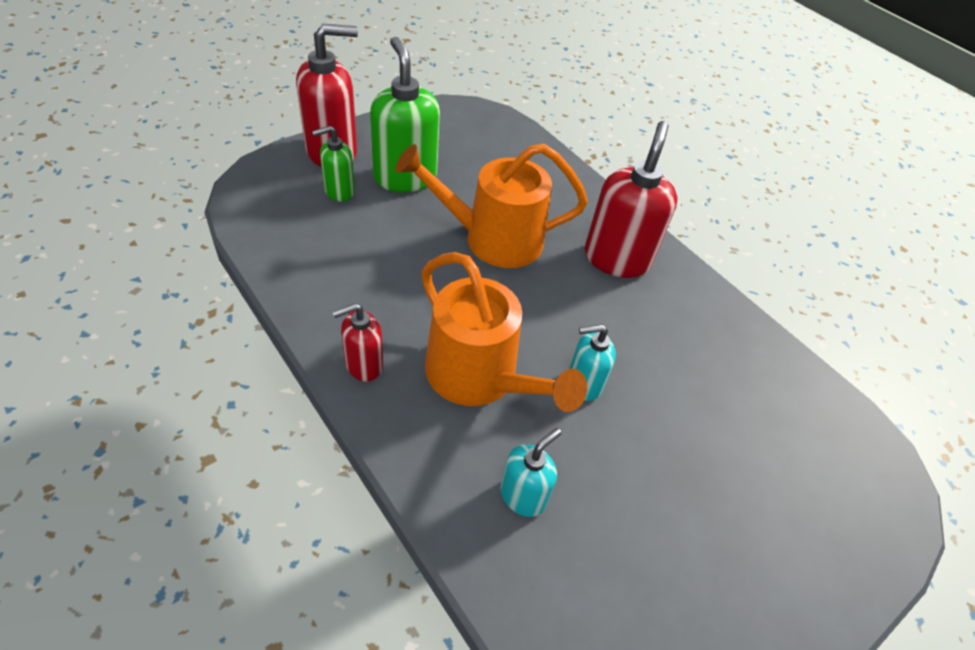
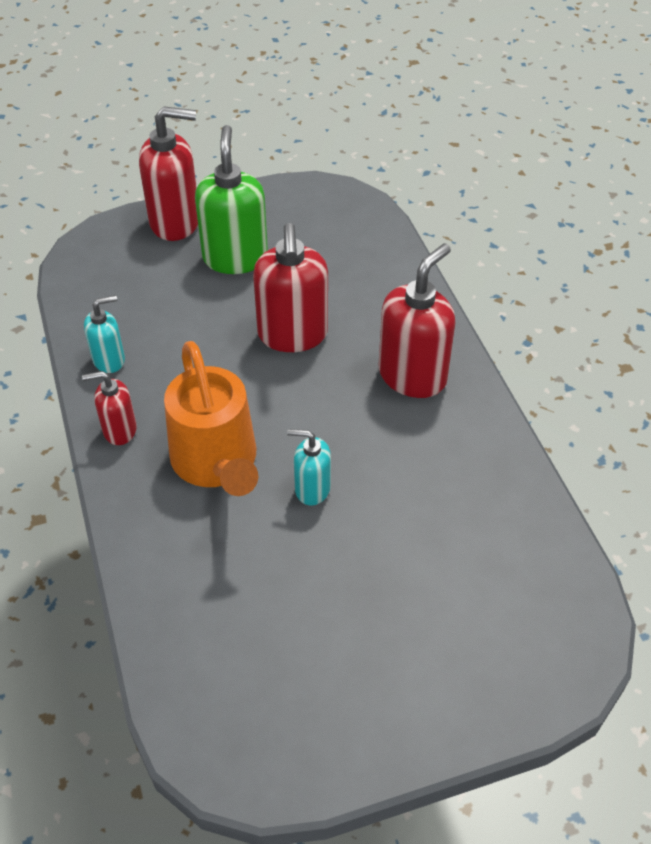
camera: 25 degrees right, 0 degrees up
(339, 191) = (165, 263): green soap dispenser -> none
(492, 239) = (292, 335): orange watering can -> red soap dispenser
(523, 495) = (207, 570): turquoise soap dispenser -> turquoise soap dispenser (109, 360)

